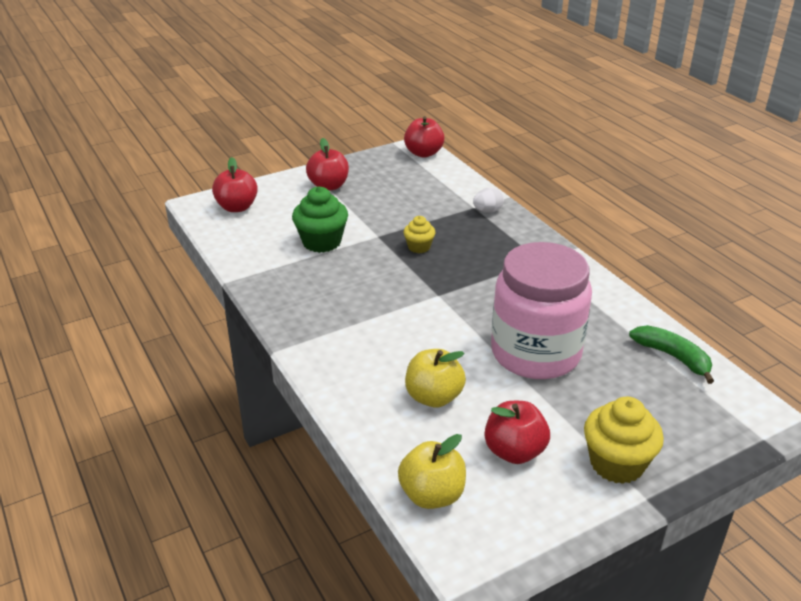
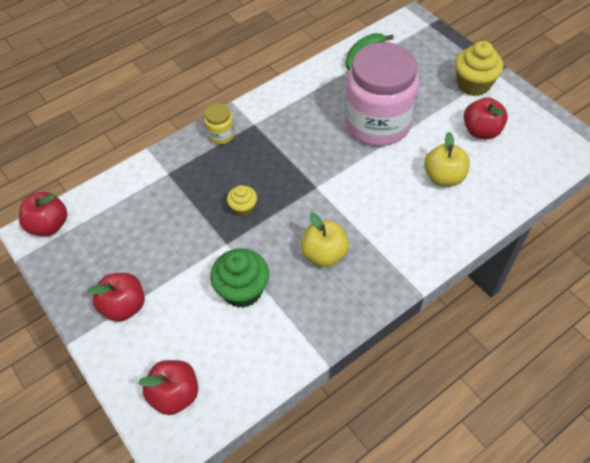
camera: 95 degrees left, 20 degrees up
(432, 495) = (535, 169): yellow apple -> yellow apple (324, 254)
(487, 211) = (174, 162): white egg -> none
(524, 238) = (221, 135): none -> yellow jar

